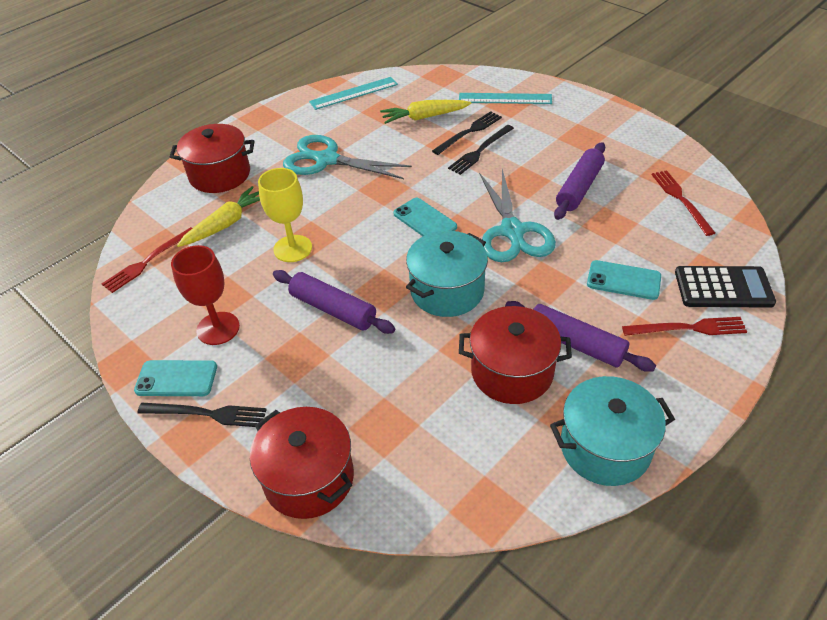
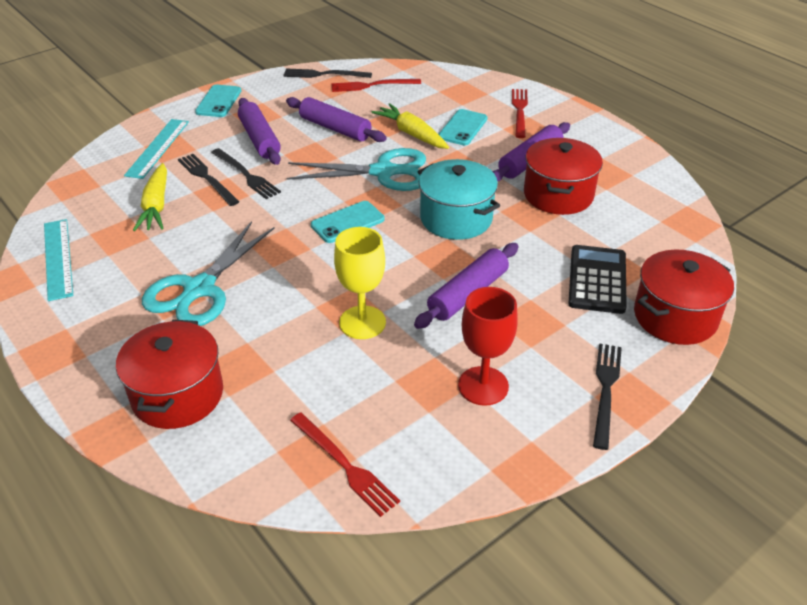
camera: 85 degrees left, 5 degrees down
(176, 379) = (557, 419): turquoise phone -> turquoise phone (219, 101)
(225, 224) = (293, 385): yellow carrot -> yellow carrot (412, 134)
(540, 147) = (259, 139): none -> purple rolling pin
(605, 447) = (631, 164): turquoise pot -> none
(684, 163) = (324, 74): none -> black fork
(723, 287) = (480, 89): black calculator -> black calculator (597, 280)

